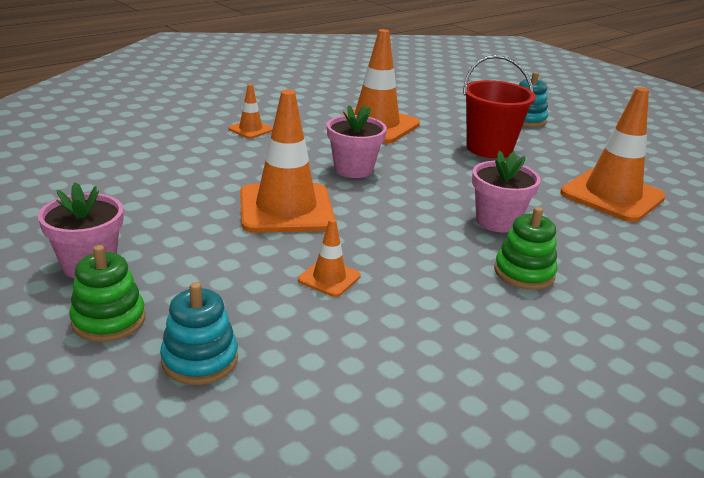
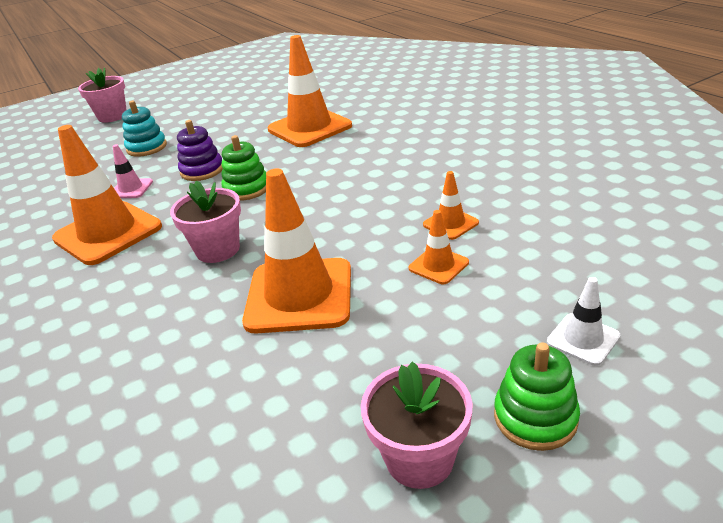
camera: 75 degrees left, 5 degrees up
(200, 360) = (583, 339): turquoise stacking toy -> white traffic cone
(250, 129) = (61, 335): orange traffic cone -> orange traffic cone (450, 224)
(447, 124) = (131, 189): none -> pink traffic cone
(489, 148) = (202, 170): red bucket -> purple stacking toy
(497, 221) = (344, 177): pink flower pot -> pink flower pot (112, 116)
(524, 273) = (425, 173): green stacking toy -> green stacking toy (247, 189)

